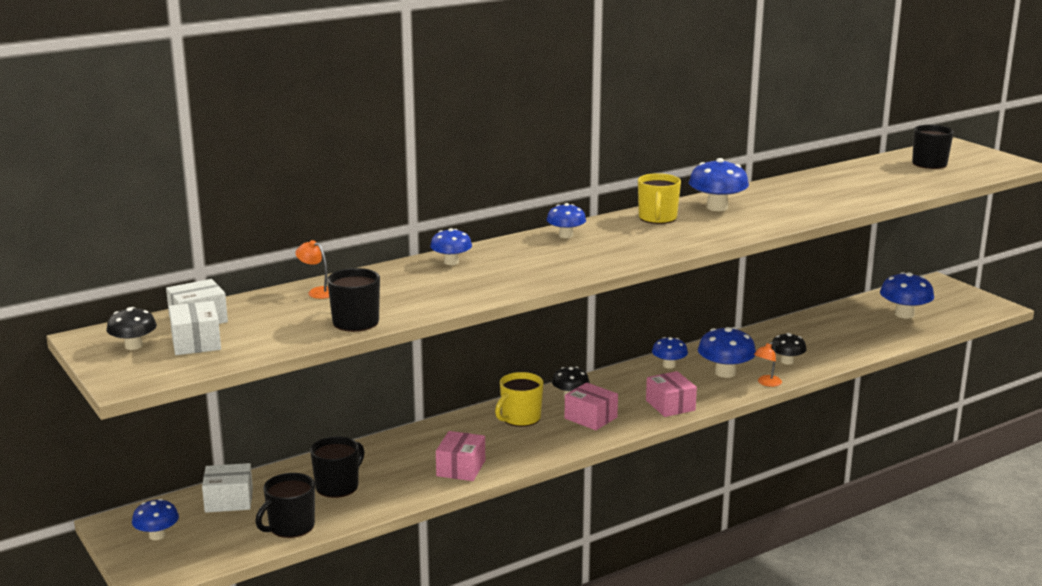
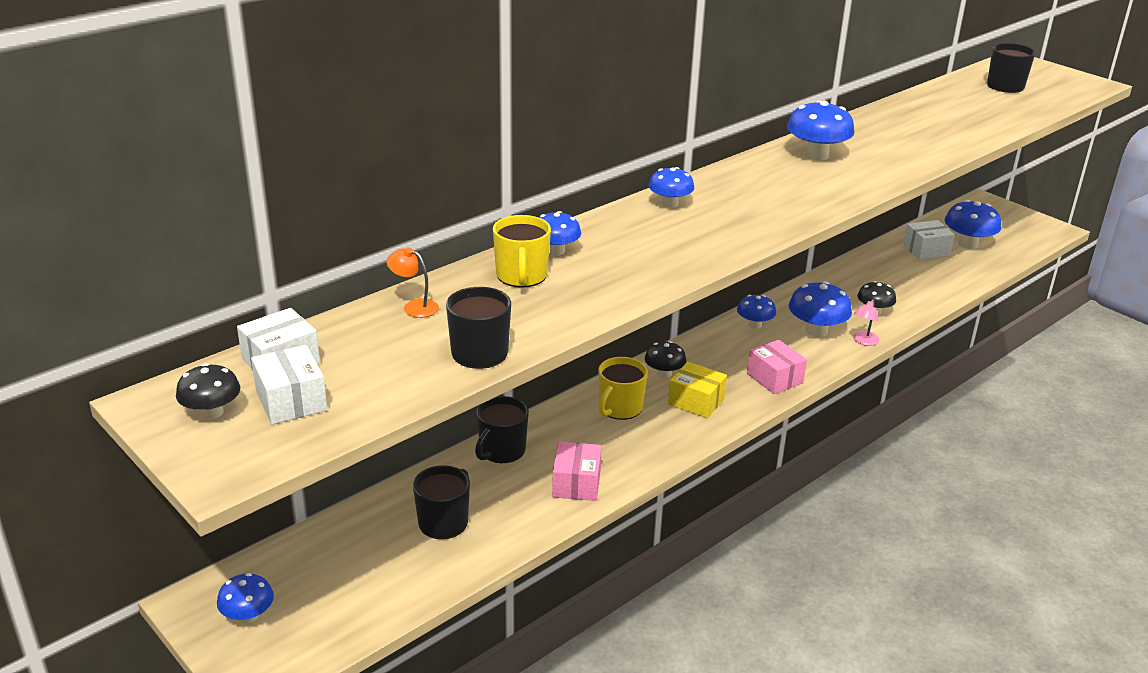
camera: 10 degrees left, 10 degrees up
(229, 500) = (321, 554): white box -> white box (926, 250)
(290, 527) = (406, 587): black mug -> black mug (501, 450)
(590, 418) = (696, 401): pink box -> yellow box
(657, 218) = (760, 174): yellow mug -> yellow mug (521, 276)
(766, 383) = (863, 341): orange lamp -> pink lamp

